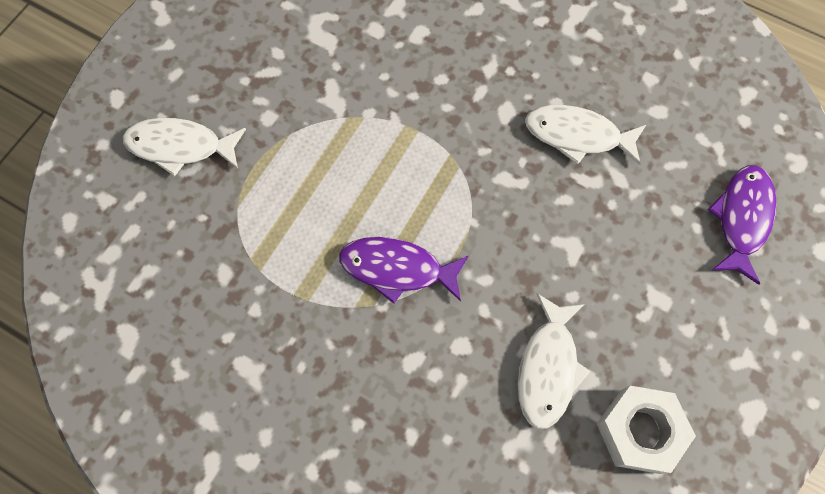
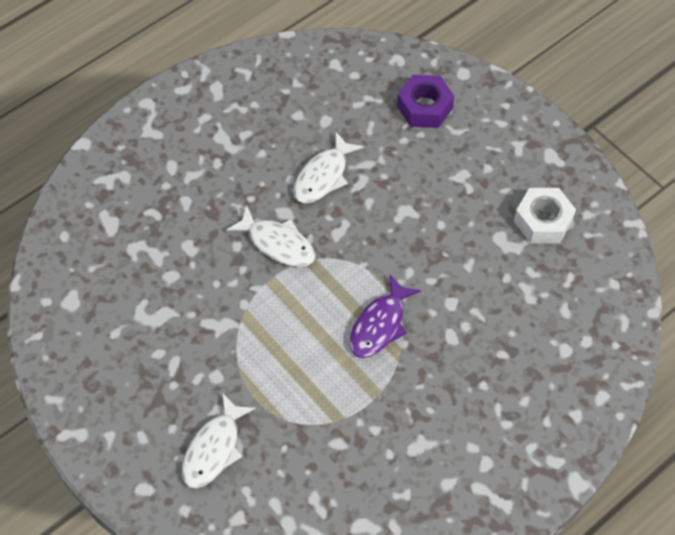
camera: 70 degrees left, 10 degrees down
(548, 368) = (484, 257): white fish -> white fish (277, 243)
(742, 219) = (424, 107): purple fish -> purple nut

